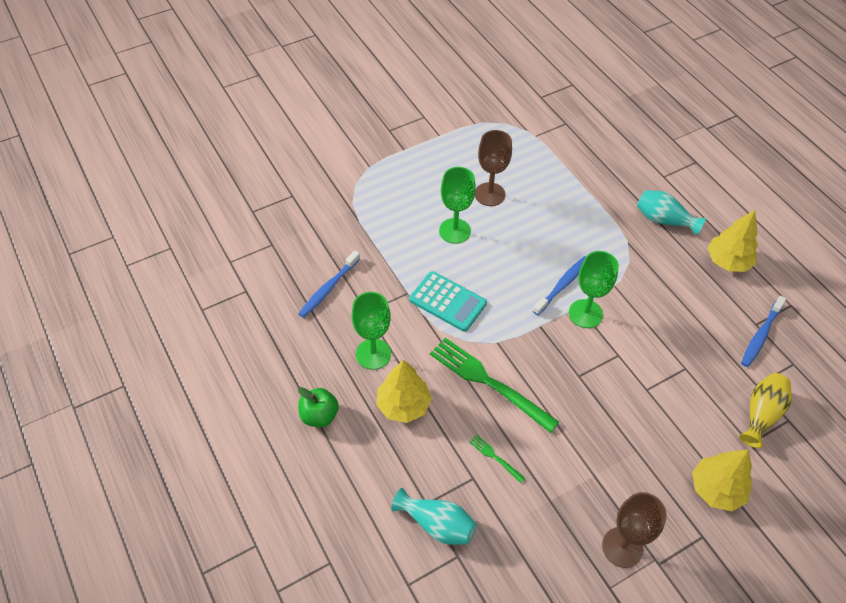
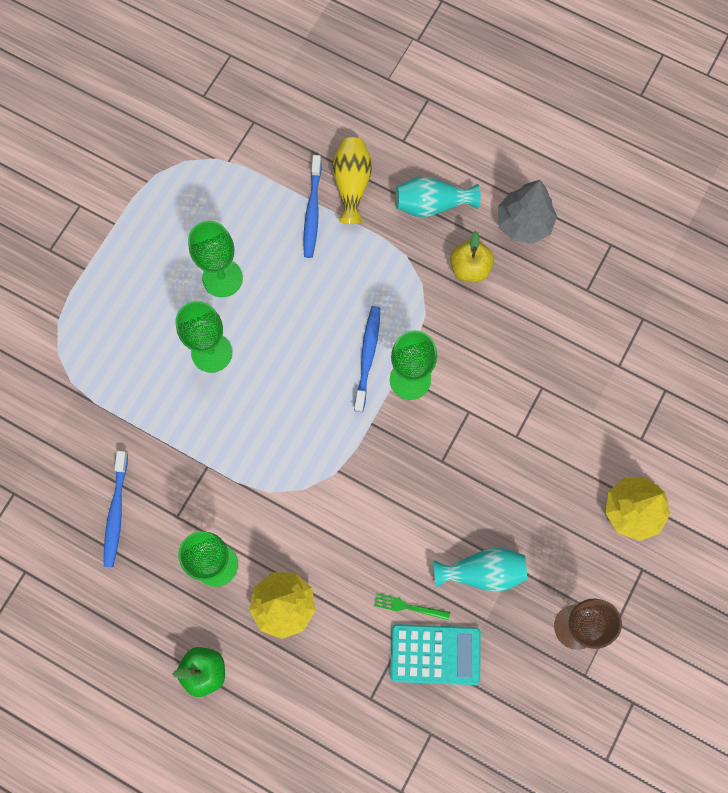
camera: 30 degrees left, 20 degrees up
(437, 524) = (392, 714): turquoise vase -> turquoise vase (482, 572)
(447, 302) = (257, 451): turquoise calculator -> turquoise calculator (435, 654)
(488, 382) = (355, 524): green fork -> none
(490, 194) = (222, 278): brown goblet -> green goblet
(670, 269) = (470, 268): none -> yellow apple
(728, 261) = (524, 223): yellow tree -> grey tree
(760, 335) = (597, 302): blue toothbrush -> blue toothbrush (312, 211)
(761, 414) = (637, 399): yellow vase -> yellow vase (352, 185)

